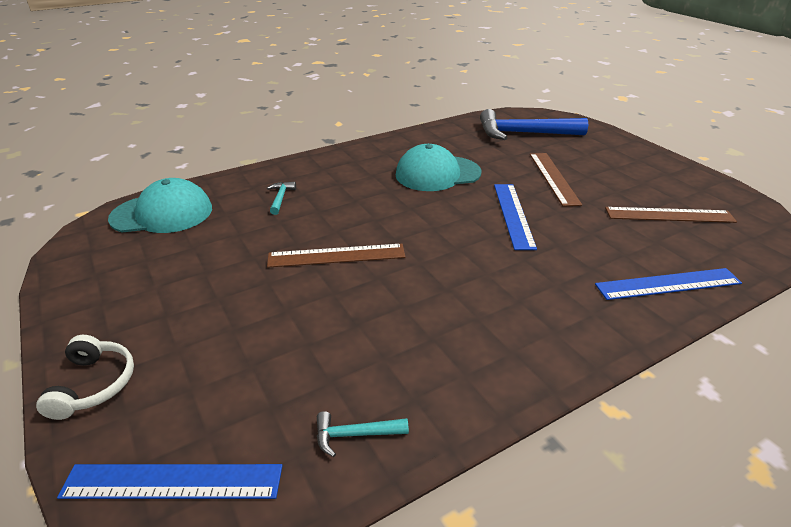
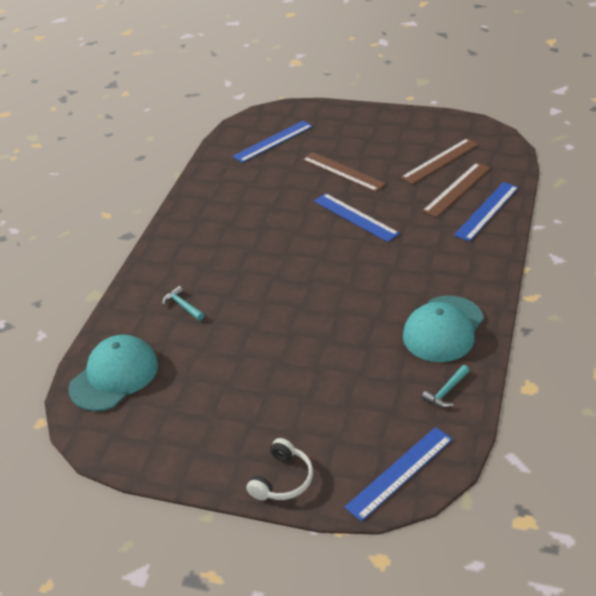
camera: 40 degrees left, 5 degrees up
(94, 384) = (282, 479): white headphones -> white headphones turned 75 degrees clockwise
(336, 256) = (292, 317): brown ruler -> brown ruler (457, 189)
(437, 174) = (263, 215): turquoise cap -> turquoise cap (443, 329)
(524, 133) = (273, 141): blue hammer -> blue ruler

